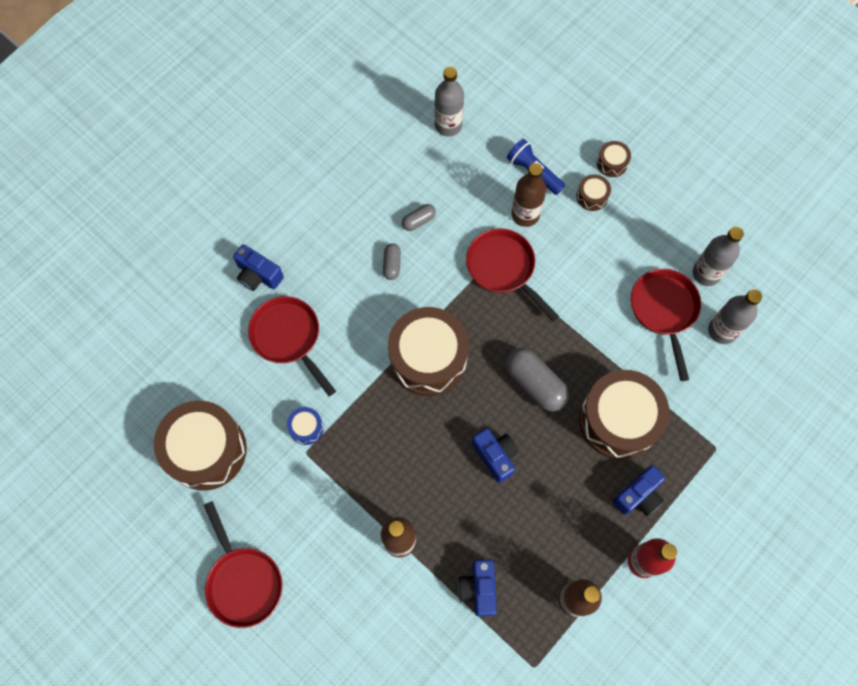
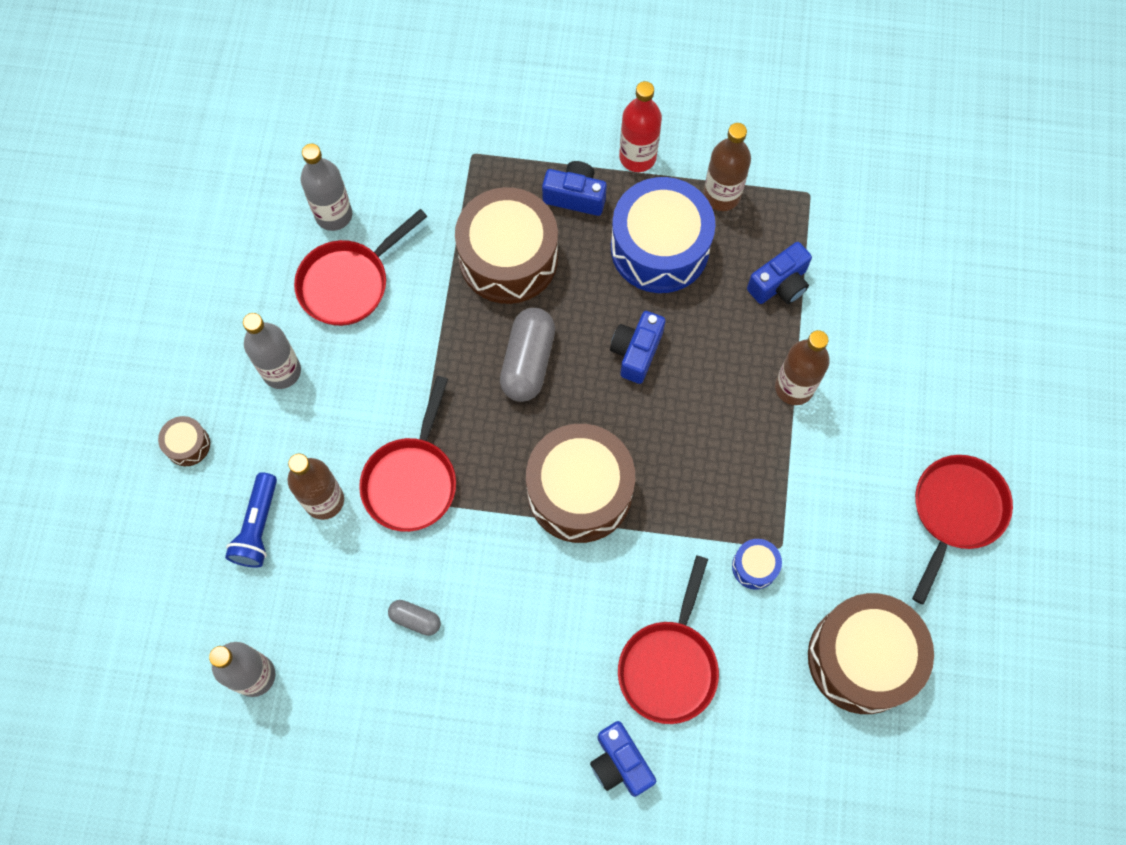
camera: 125 degrees left, 0 degrees up
(258, 275) = (620, 763): blue camera -> blue camera turned 150 degrees clockwise
(392, 264) = (494, 611): grey capsule -> none
(561, 526) = (659, 247): none -> blue drum
(592, 196) = (249, 440): brown drum -> none
(706, 273) = (272, 266): grey bottle -> grey bottle (281, 371)

